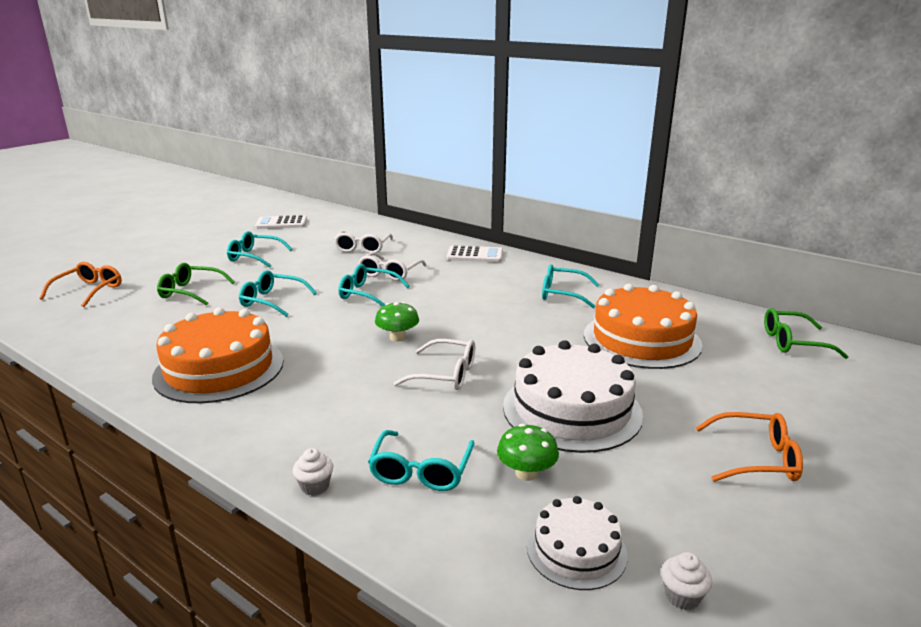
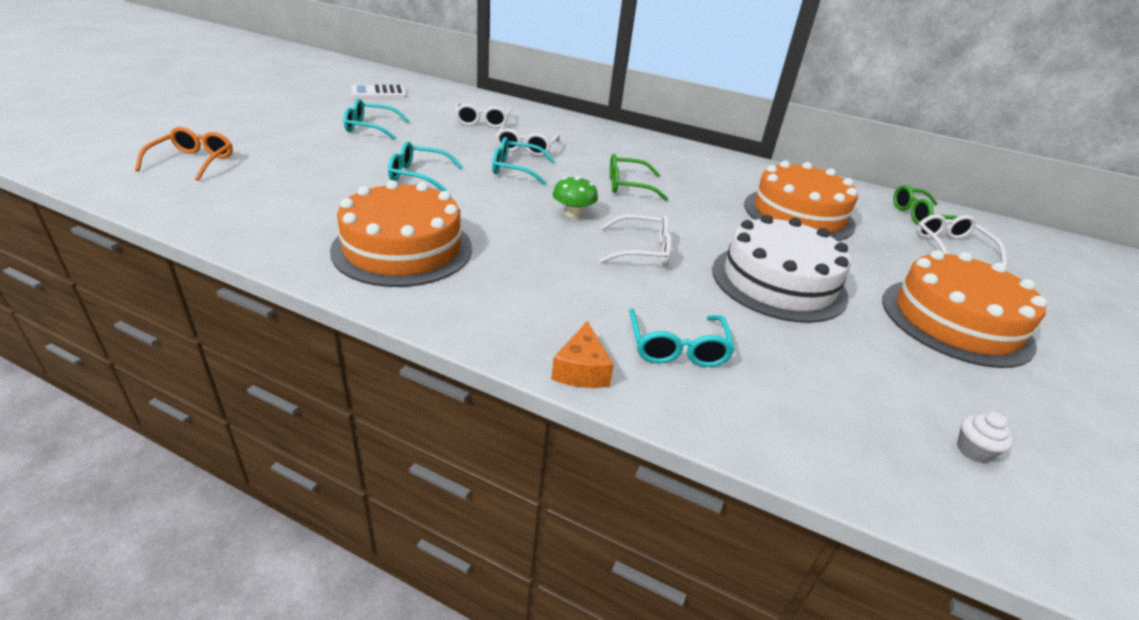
camera: 15 degrees left, 10 degrees up
(190, 292) = (319, 164): green glasses -> green glasses (628, 186)
(315, 486) = (581, 370): white cupcake -> orange cheese
(475, 255) = (599, 132): white calculator -> none
(526, 473) = (775, 345): green mushroom -> none
(562, 294) = (703, 171): turquoise glasses -> none
(576, 550) = (862, 415): white cake -> none
(756, 458) = (955, 321): orange glasses -> orange cake
(807, 377) = (951, 247): none -> white glasses

